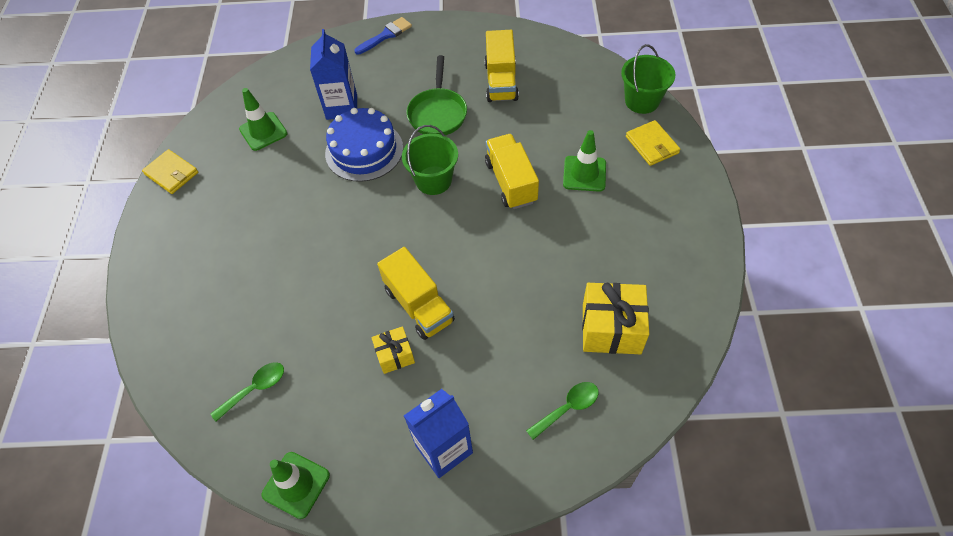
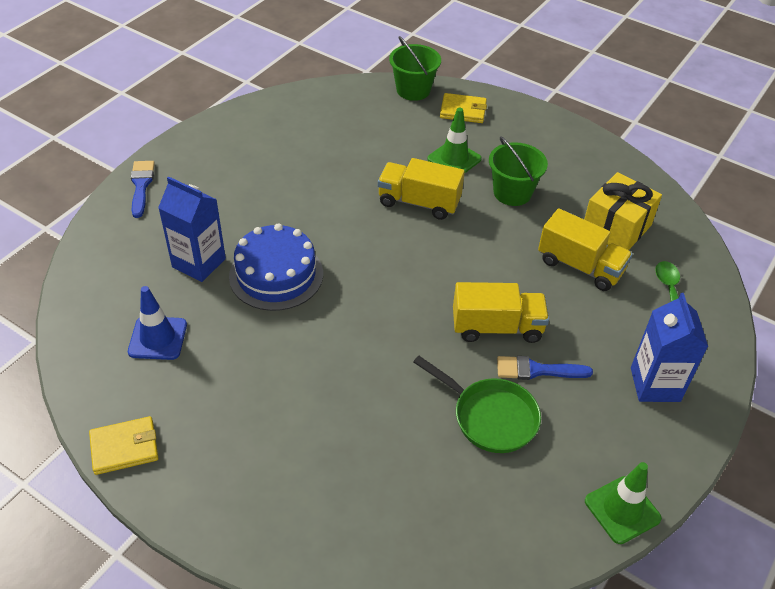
camera: 60 degrees left, 10 degrees down
(255, 389) = (491, 496): green spoon -> none
(263, 131) = (158, 338): green traffic cone -> blue traffic cone
(395, 355) = (537, 370): yellow gift -> blue brush
(433, 180) = (366, 247): green bucket -> green bucket (512, 193)
(438, 113) = (288, 204): green pan -> green pan (490, 417)
(501, 81) = (298, 148): yellow truck -> yellow truck (580, 266)

